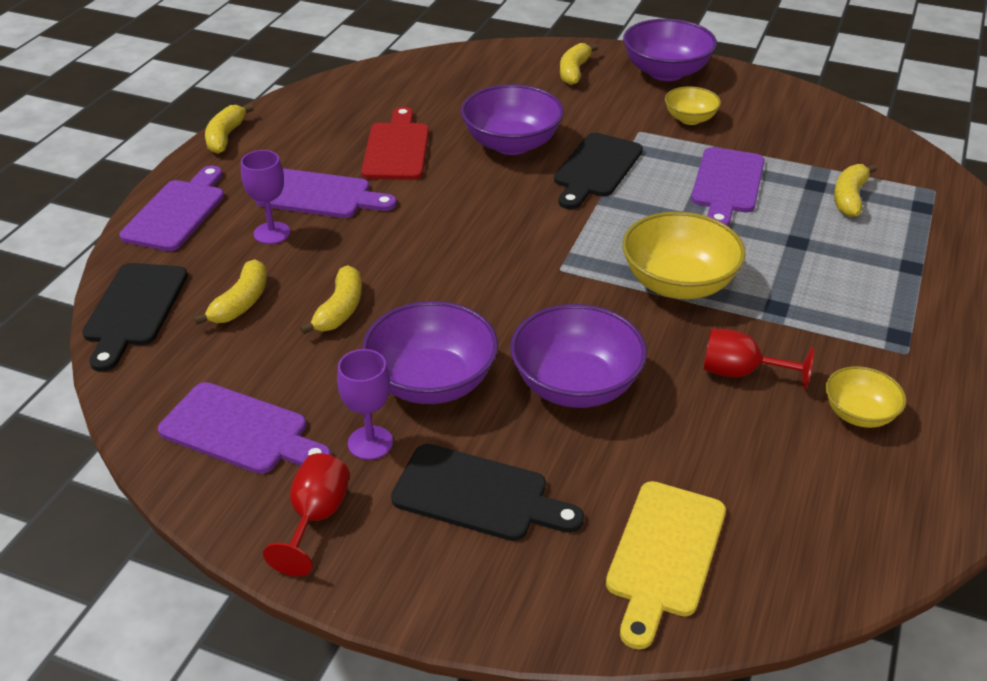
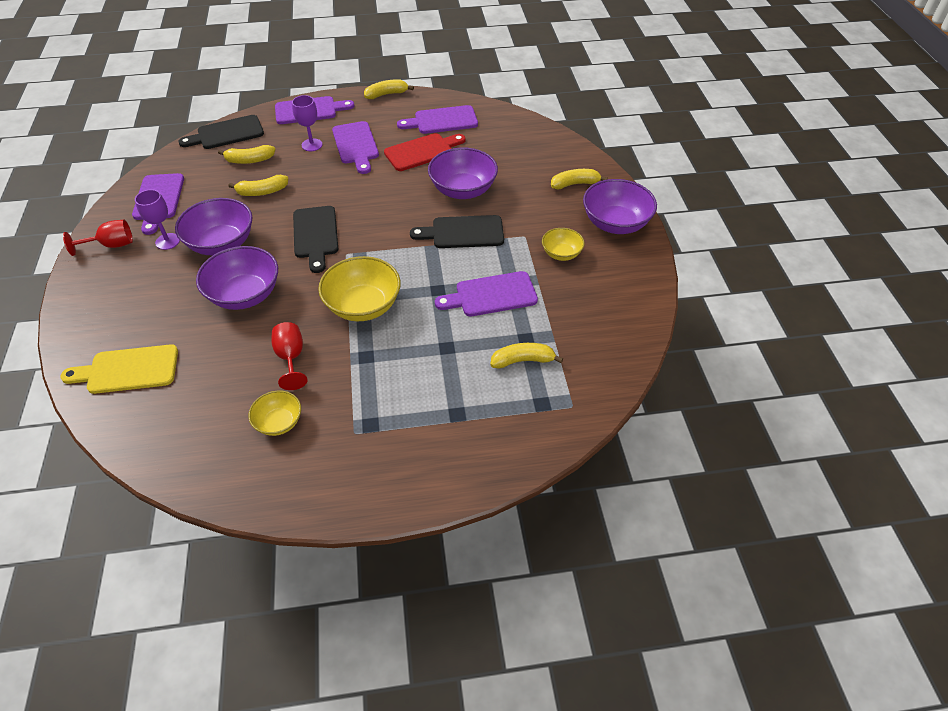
camera: 60 degrees right, 10 degrees up
(345, 114) = (442, 121): none -> purple cutting board
(478, 495) = (146, 290): black cutting board -> black cutting board (315, 235)

